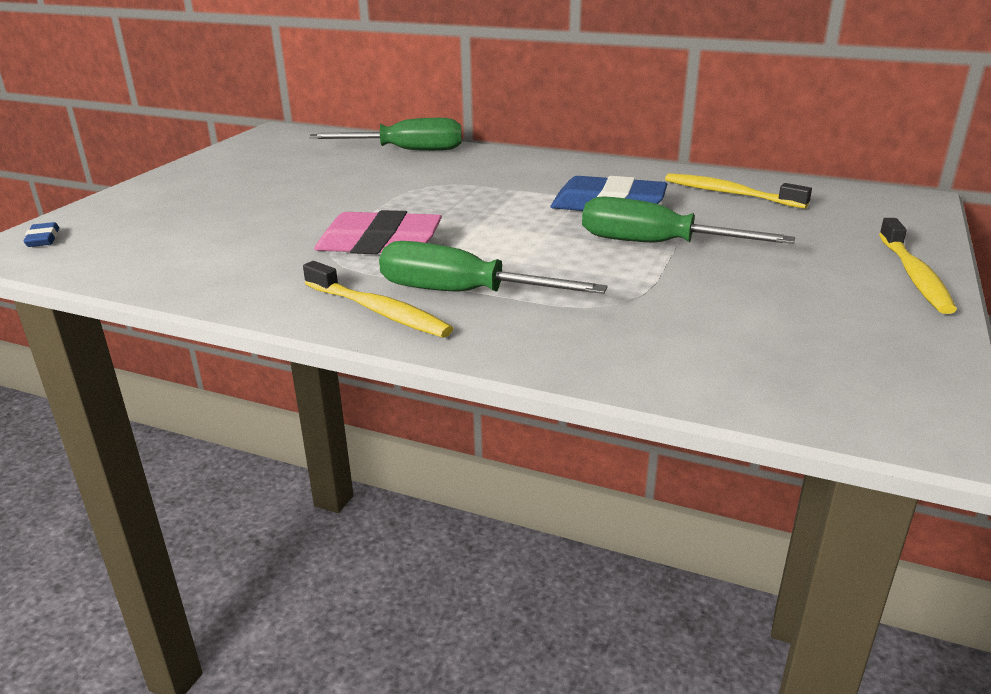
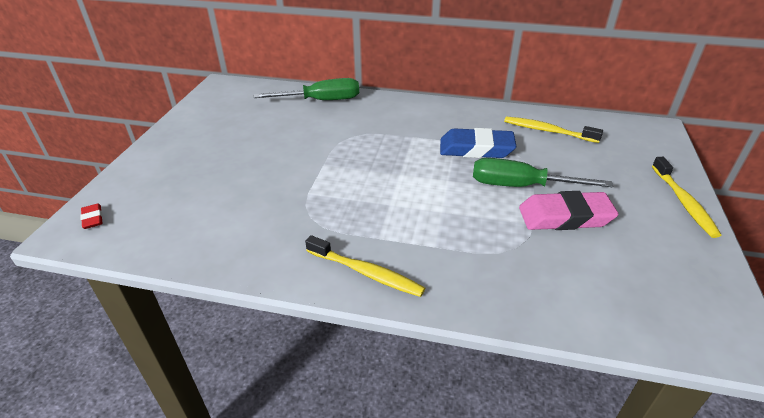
camera: 10 degrees left, 10 degrees up
(43, 239) = (93, 218): blue eraser -> red eraser
(379, 243) = (340, 201): pink eraser -> pink eraser (565, 217)
(462, 293) = (415, 248): green screwdriver -> none

